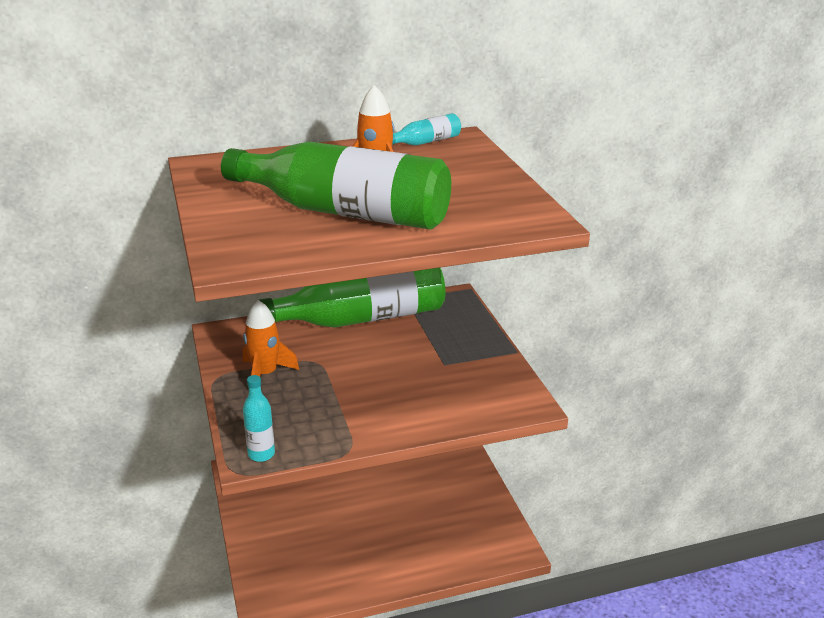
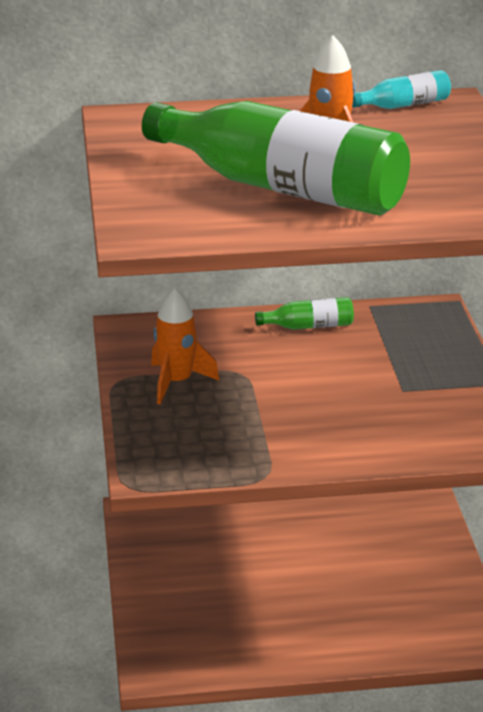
camera: 10 degrees right, 0 degrees up
(261, 454) = (161, 470): turquoise bottle -> none
(362, 318) = (309, 326): green bottle -> green bottle, size x0.41

